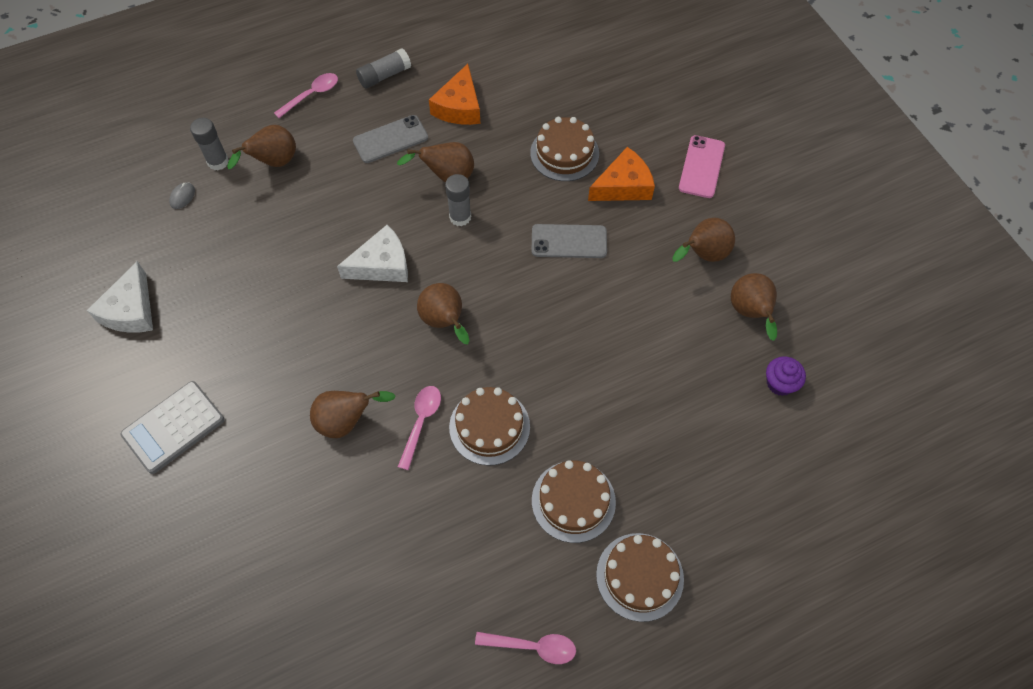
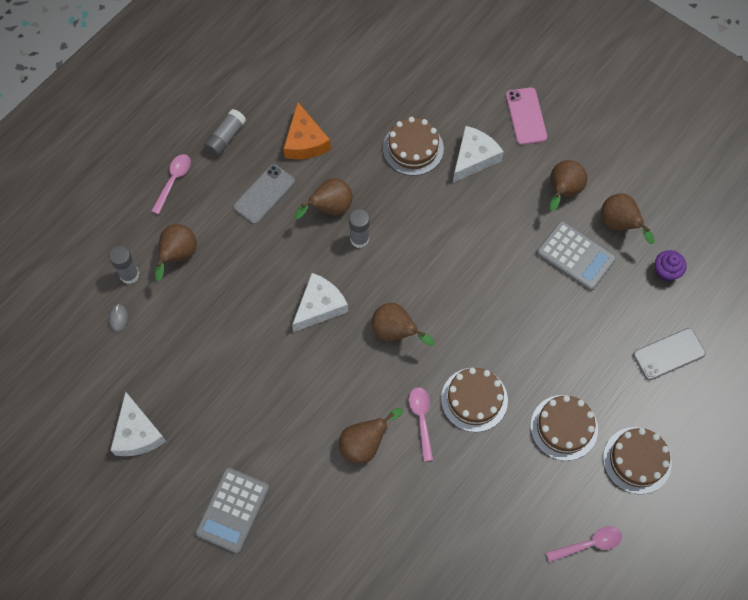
camera: 25 degrees left, 5 degrees up
(569, 241) = (456, 223): grey phone -> grey phone (668, 354)
(623, 186) = (474, 158): orange cheese -> white cheese
(683, 325) = (575, 256): none -> grey calculator

